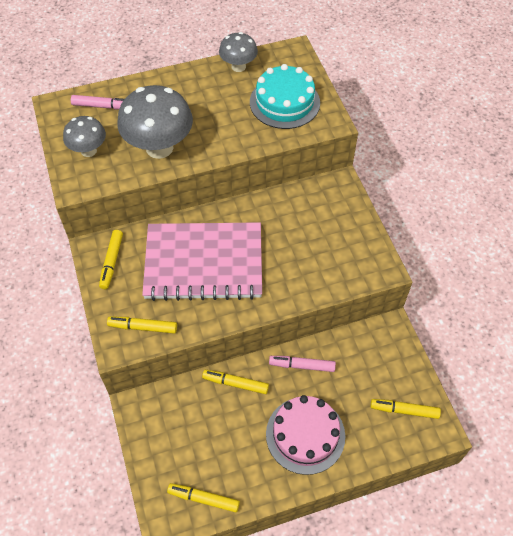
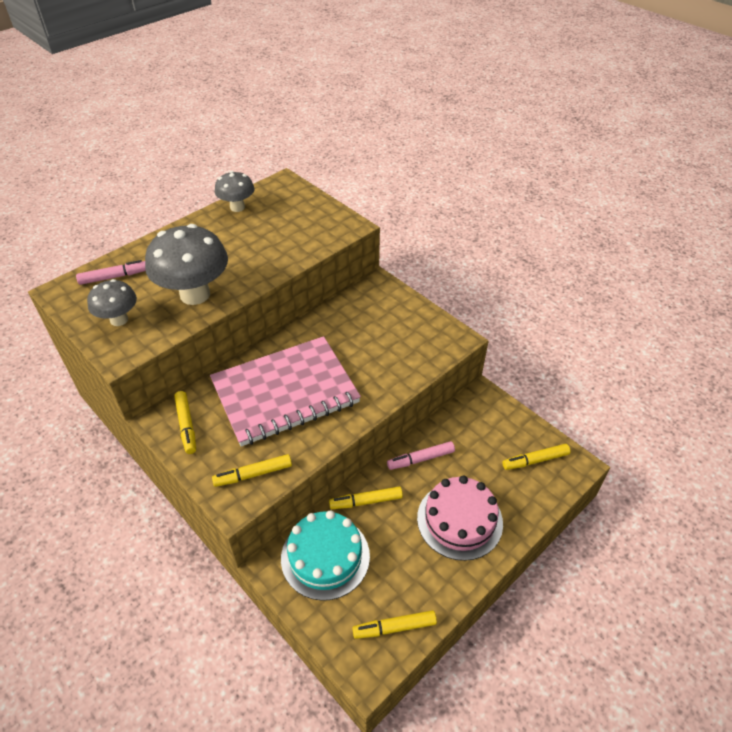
camera: 25 degrees left, 10 degrees down
(284, 102) = (298, 223): turquoise cake -> turquoise cake (325, 556)

